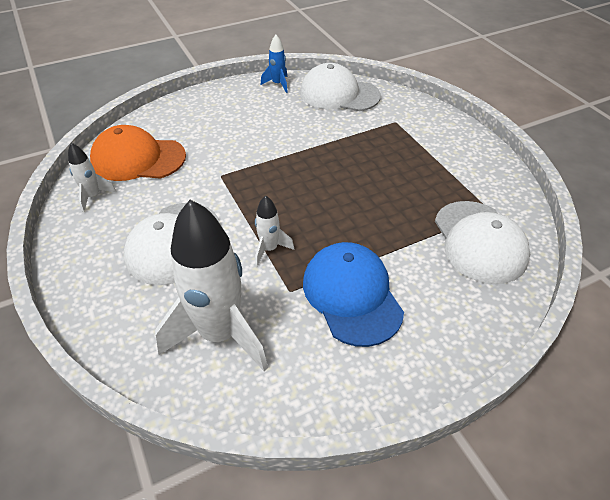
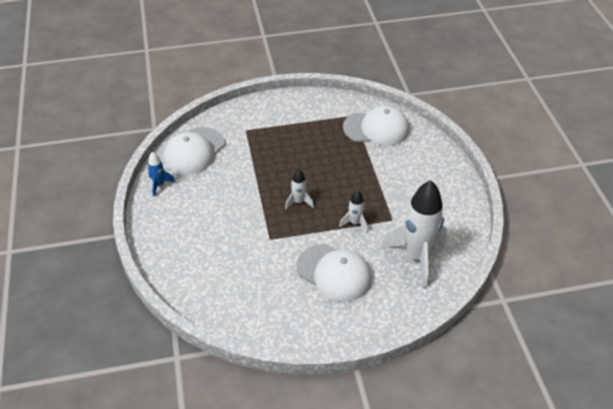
camera: 75 degrees left, 0 degrees up
(93, 196) = (266, 320): white rocket -> white rocket (299, 202)
(138, 159) = (227, 289): orange cap -> none
(352, 295) = (402, 193): blue cap -> none

